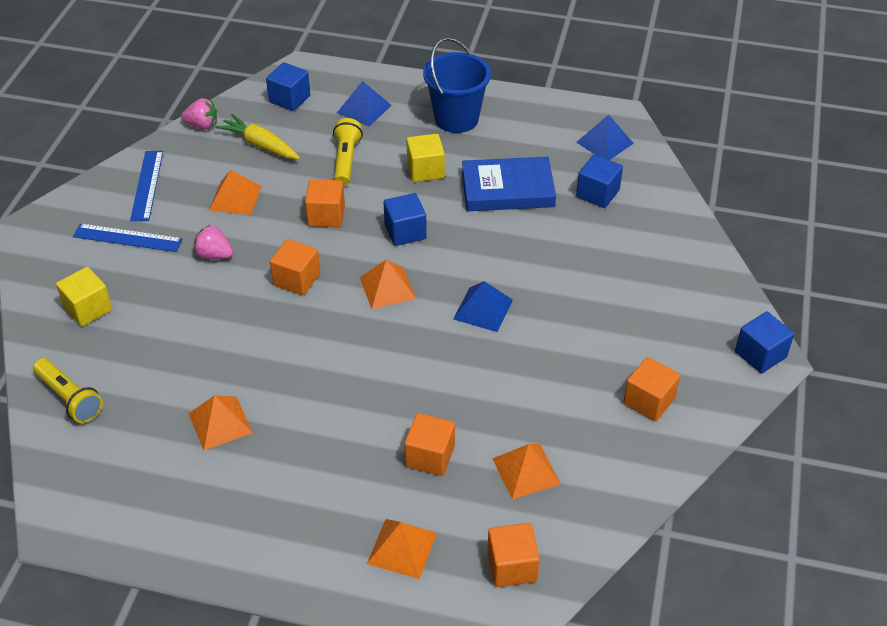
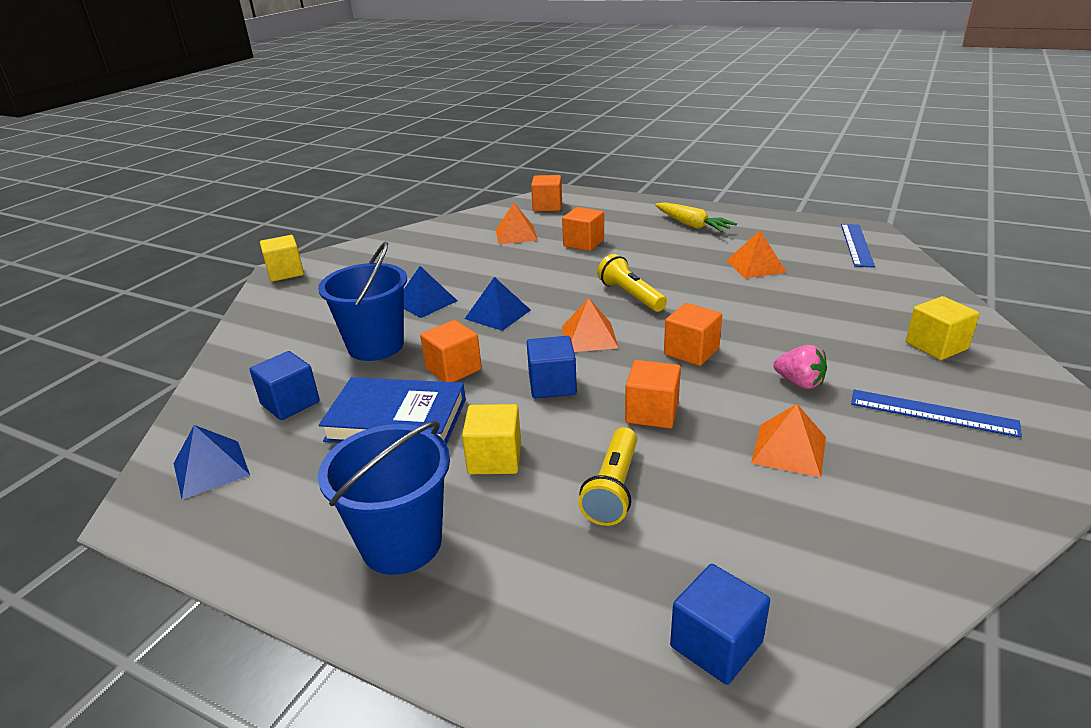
camera: 165 degrees left, 15 degrees down
(69, 398) = (907, 286): yellow flashlight -> yellow flashlight (630, 296)
(147, 185) = (946, 485): blue ruler -> blue ruler (856, 245)
(202, 125) = (896, 599): pink strawberry -> none
(260, 145) = (764, 537): yellow carrot -> yellow carrot (692, 225)
(364, 109) = (562, 591): blue pyramid -> blue pyramid (425, 302)
(402, 548) = (615, 214): orange pyramid -> none
(573, 256) = (376, 346): none -> blue bucket
(649, 401) = (399, 257): orange cube -> orange cube (453, 369)
(760, 354) = (285, 272): blue cube -> yellow cube

